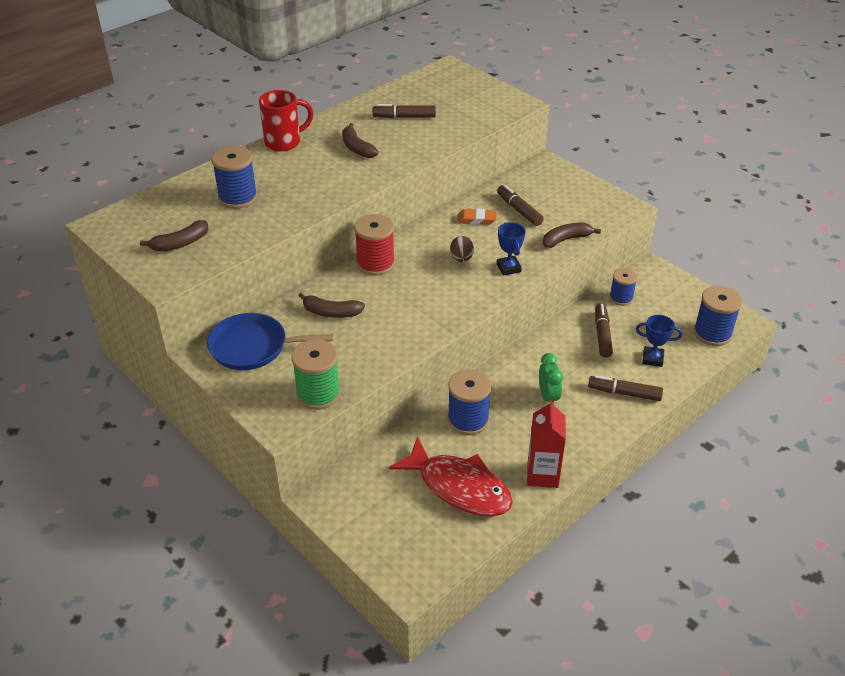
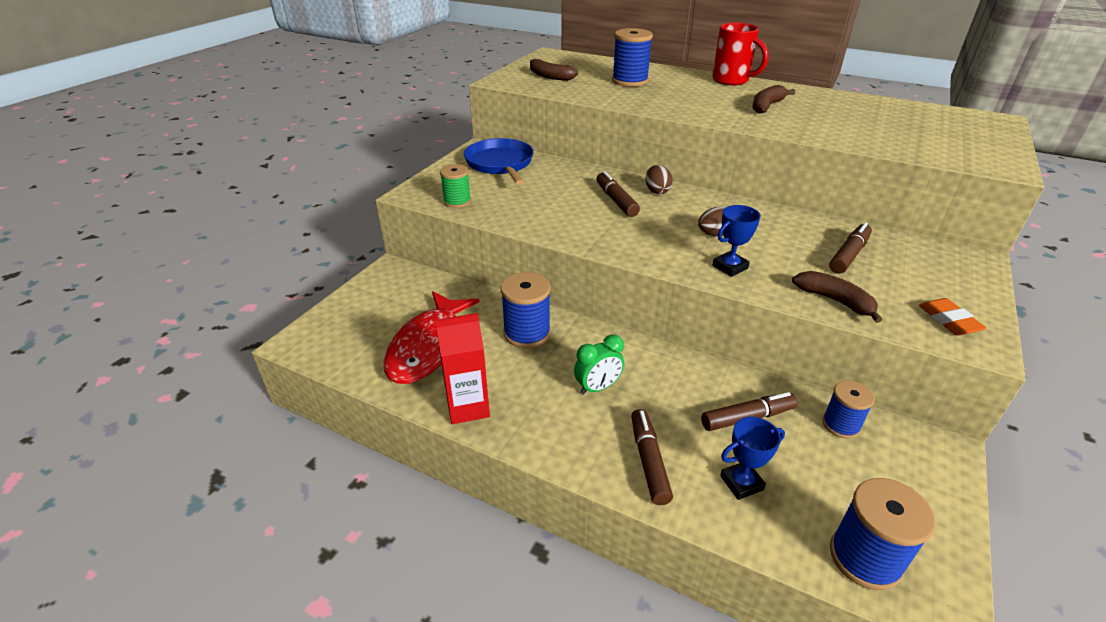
camera: 70 degrees right, 5 degrees down
(318, 394) = (457, 201): green spool -> green spool, size x0.65
(331, 312) = (568, 185): brown banana -> none
(375, 264) = (657, 191): red spool -> brown egg
(404, 117) = (856, 115): brown marker -> brown marker (616, 200)
(476, 220) = (794, 231): orange eraser -> orange eraser (948, 321)
(652, 358) = (741, 483): blue trophy -> blue trophy turned 75 degrees clockwise

